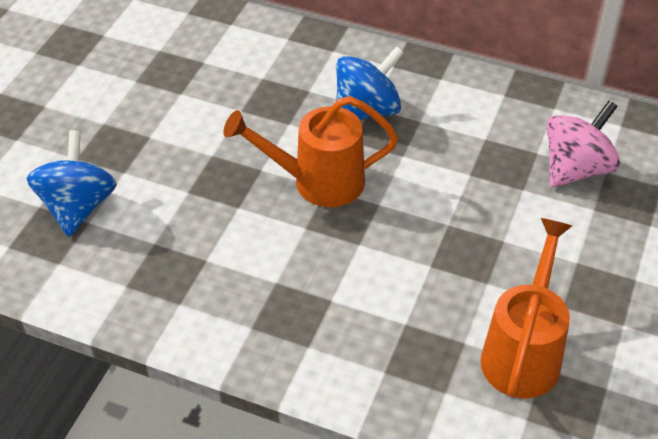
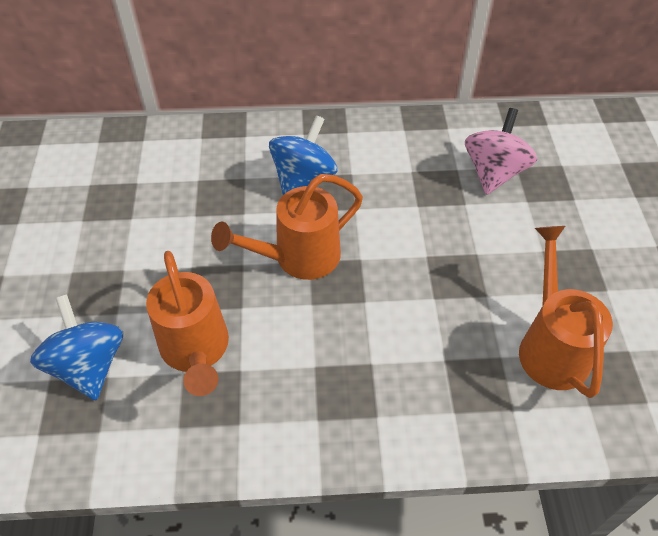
camera: 25 degrees left, 5 degrees up
(176, 229) = (196, 351): none -> orange watering can

